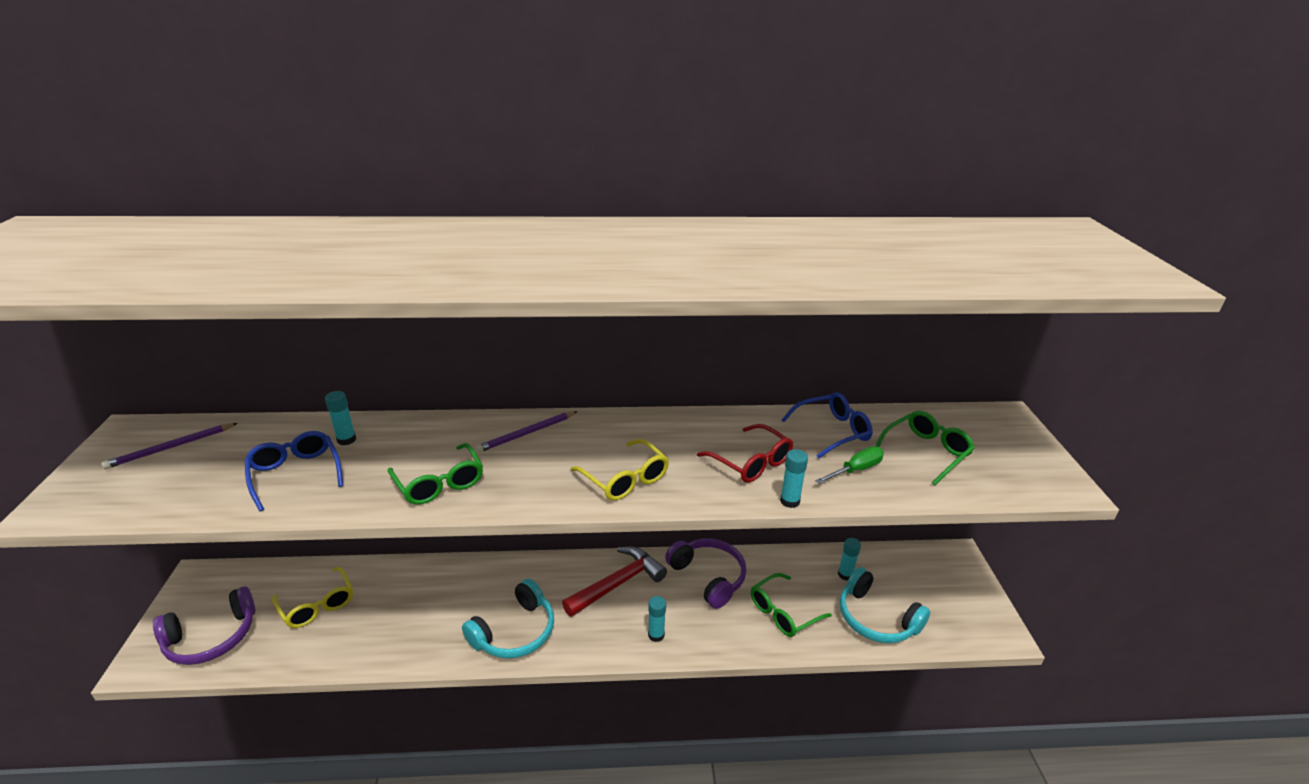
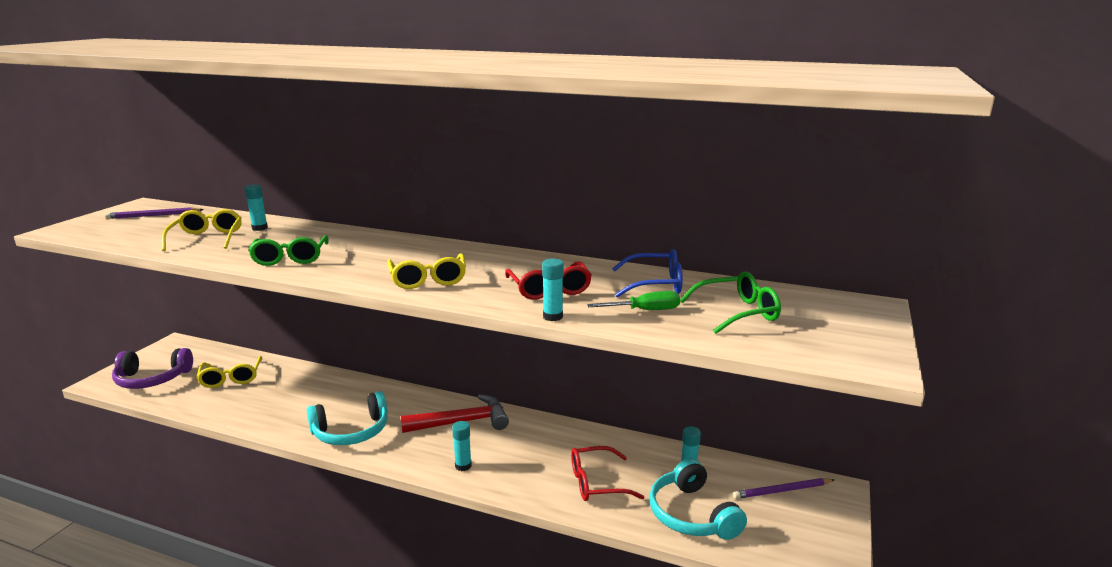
camera: 25 degrees right, 10 degrees down
(295, 474) = (207, 238): blue glasses -> yellow glasses
(527, 433) = (387, 244): purple pencil -> purple pencil (782, 491)
(708, 577) = (547, 438): purple headphones -> none
(783, 612) = (596, 483): green glasses -> red glasses

